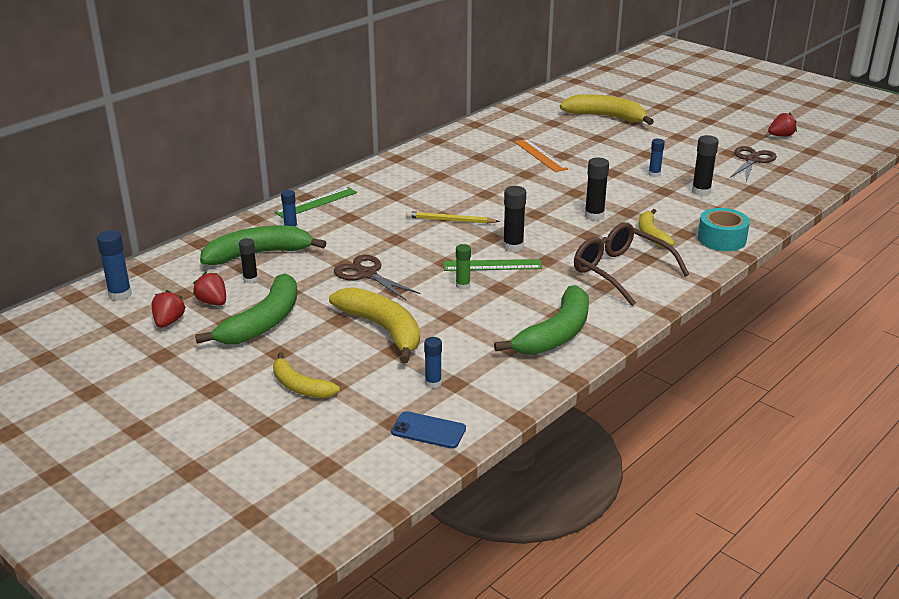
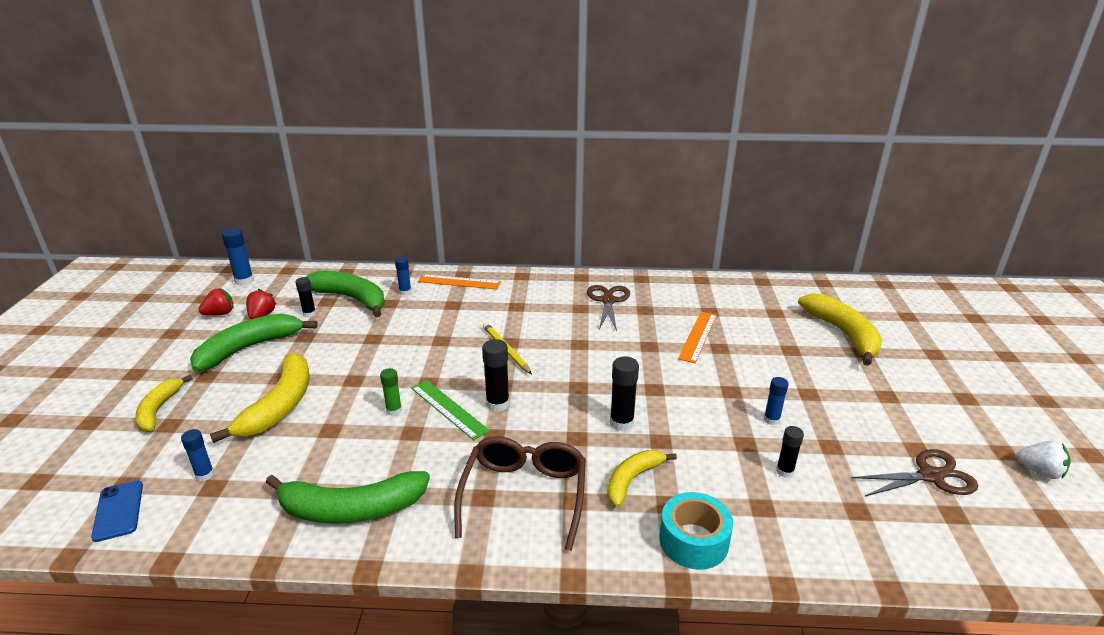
camera: 50 degrees right, 0 degrees up
(263, 322) = (249, 348): green banana -> green banana turned 150 degrees clockwise
(316, 202) = (459, 282): green ruler -> orange ruler
(367, 274) = (366, 355): brown scissors -> brown scissors (608, 301)
(701, 192) = (785, 471): black glue stick -> black glue stick, size x0.66
(781, 136) = (1039, 471): red strawberry -> white strawberry

